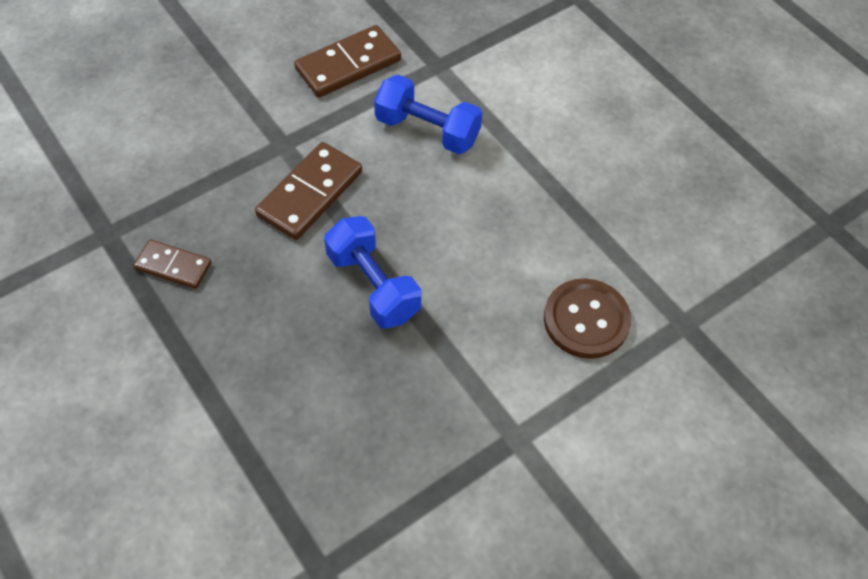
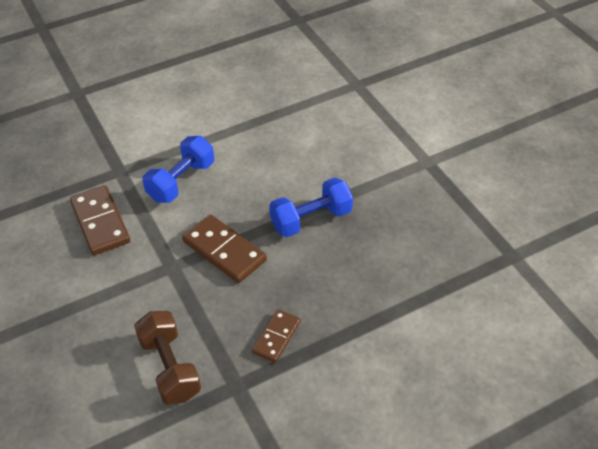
camera: 80 degrees left, 10 degrees down
(135, 168) = (170, 368): none -> brown dumbbell
(586, 320) = (350, 123): brown button -> none

